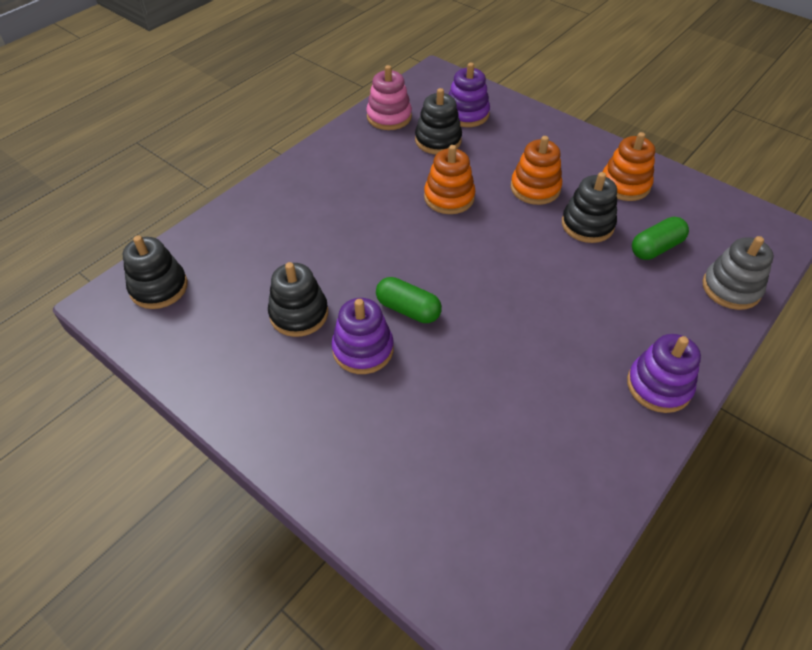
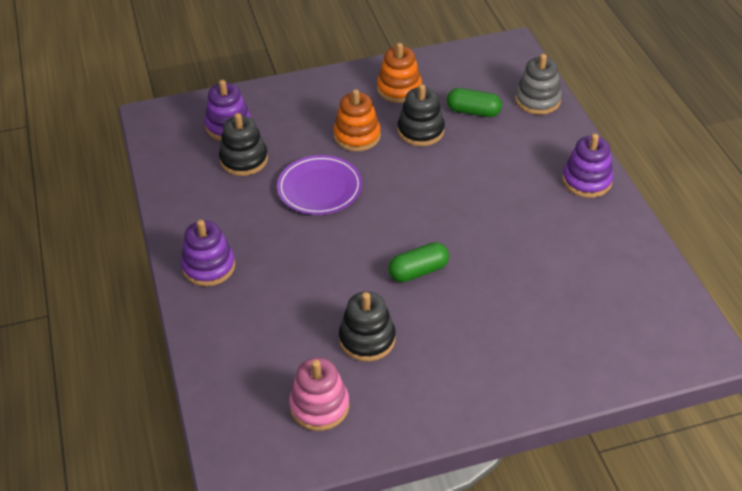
camera: 55 degrees left, 5 degrees down
(159, 287) = (252, 424): black stacking toy -> none
(363, 349) = (436, 316): purple stacking toy -> purple stacking toy (209, 267)
(389, 117) = (179, 174): pink stacking toy -> pink stacking toy (319, 406)
(449, 197) = (319, 188): orange stacking toy -> purple plate
(656, 248) = (473, 111): green capsule -> green capsule turned 75 degrees counterclockwise

